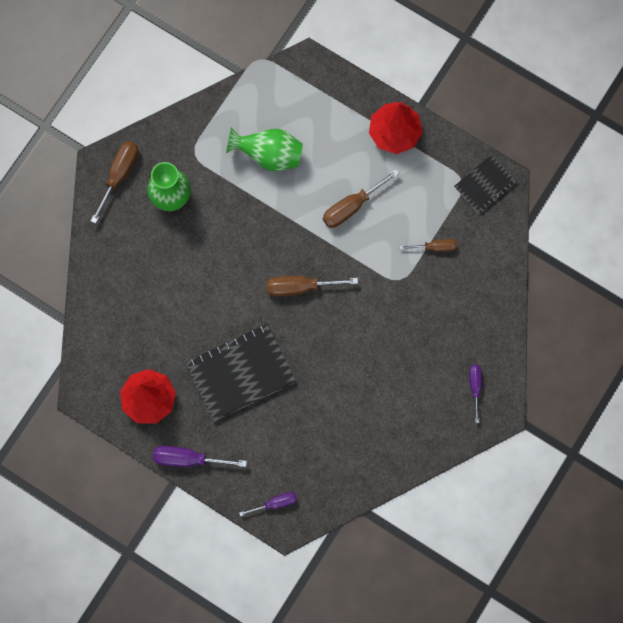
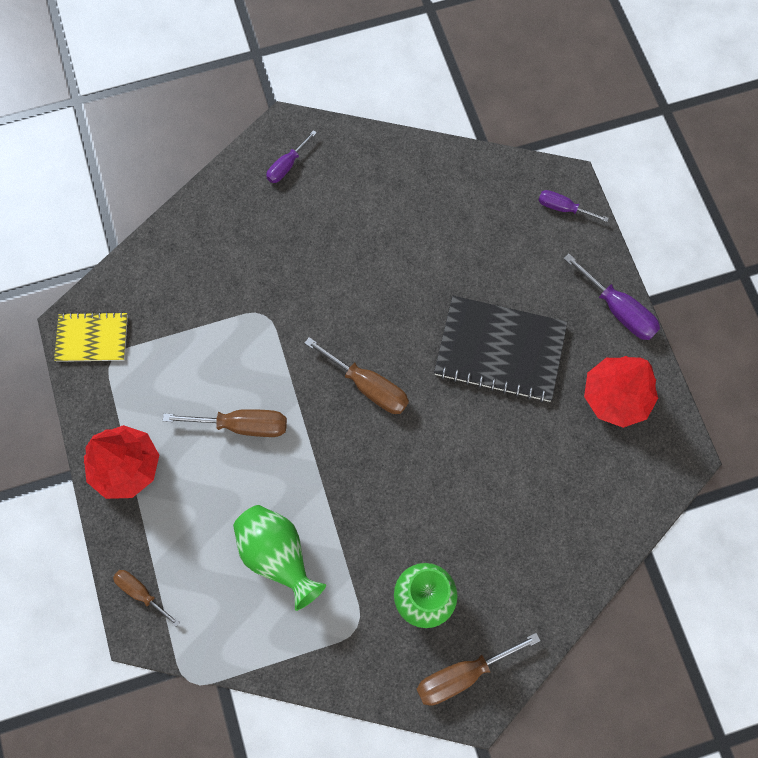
camera: 140 degrees left, 5 degrees down
(435, 247) = (200, 317): brown screwdriver -> brown screwdriver (141, 592)
(485, 184) = (92, 338): black notebook -> yellow notebook

